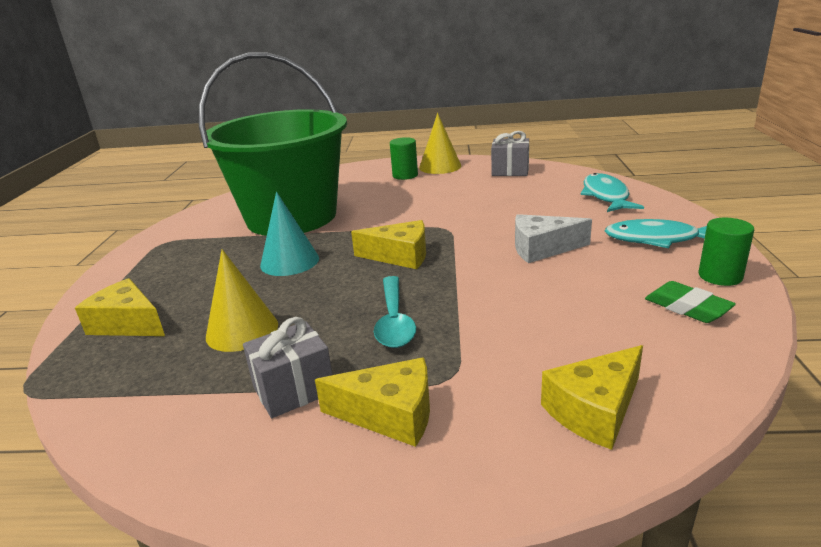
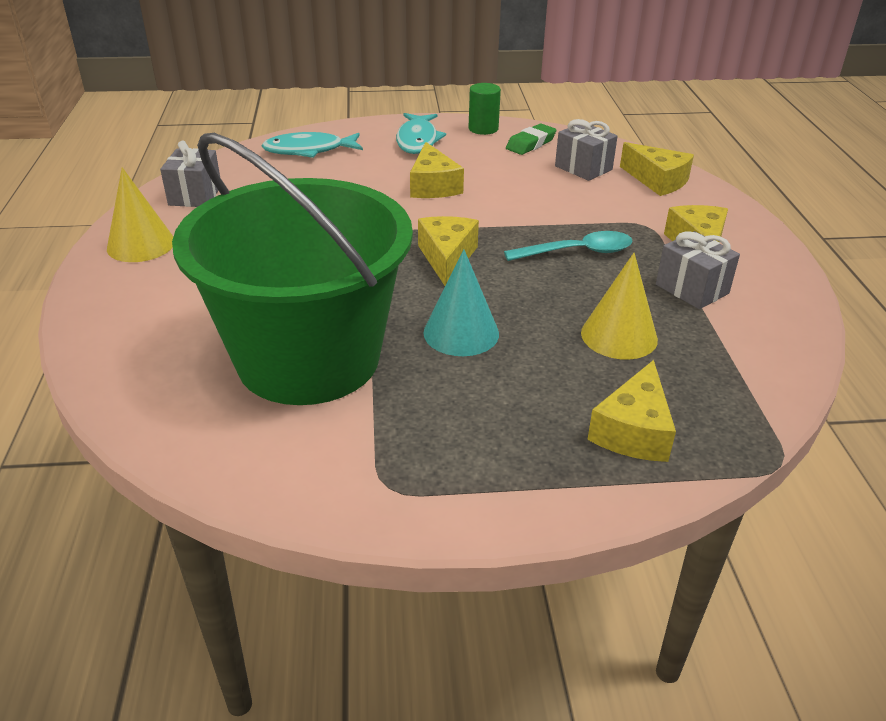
camera: 100 degrees left, 10 degrees up
(405, 175) = (164, 272): green cylinder -> none
(542, 248) = (433, 186): white cheese -> yellow cheese
(620, 344) = (583, 168): none -> grey gift

